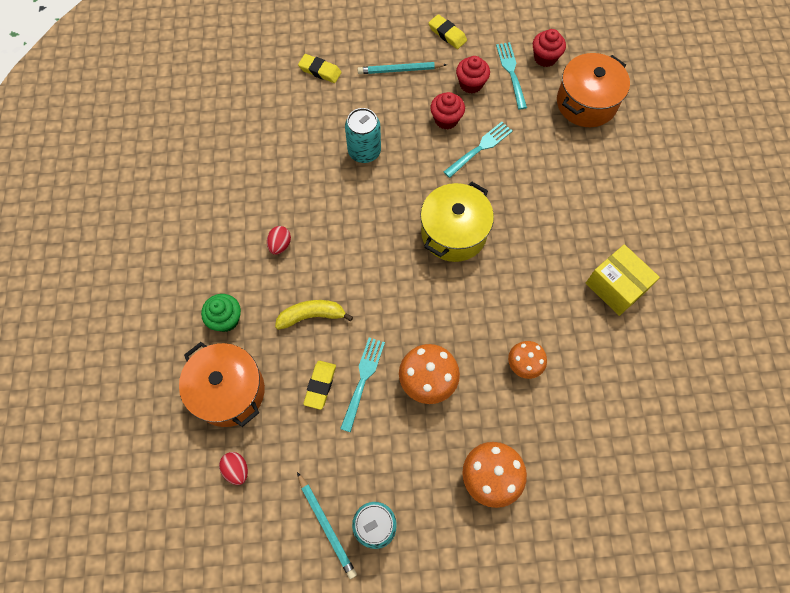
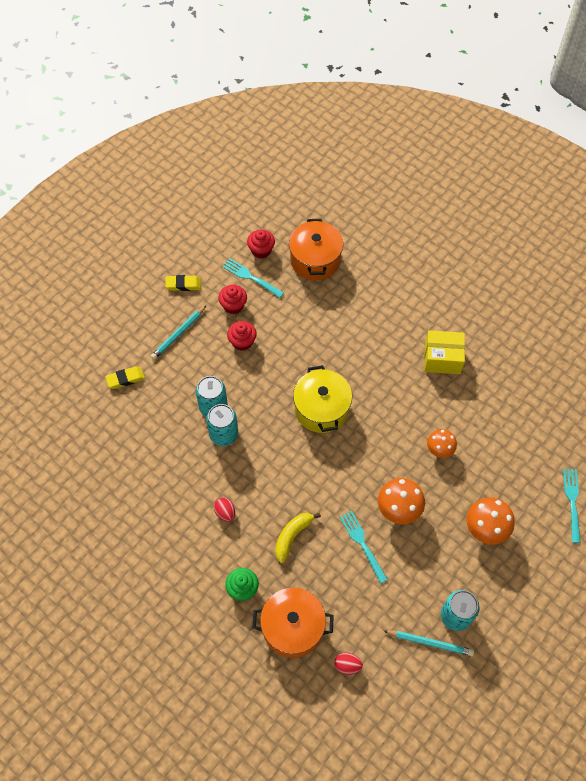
camera: 45 degrees left, 5 degrees down
(320, 385) = (342, 571): yellow eraser -> none
(348, 181) = (224, 434): none -> turquoise can
(480, 148) = (282, 342): turquoise fork -> turquoise fork (572, 502)

